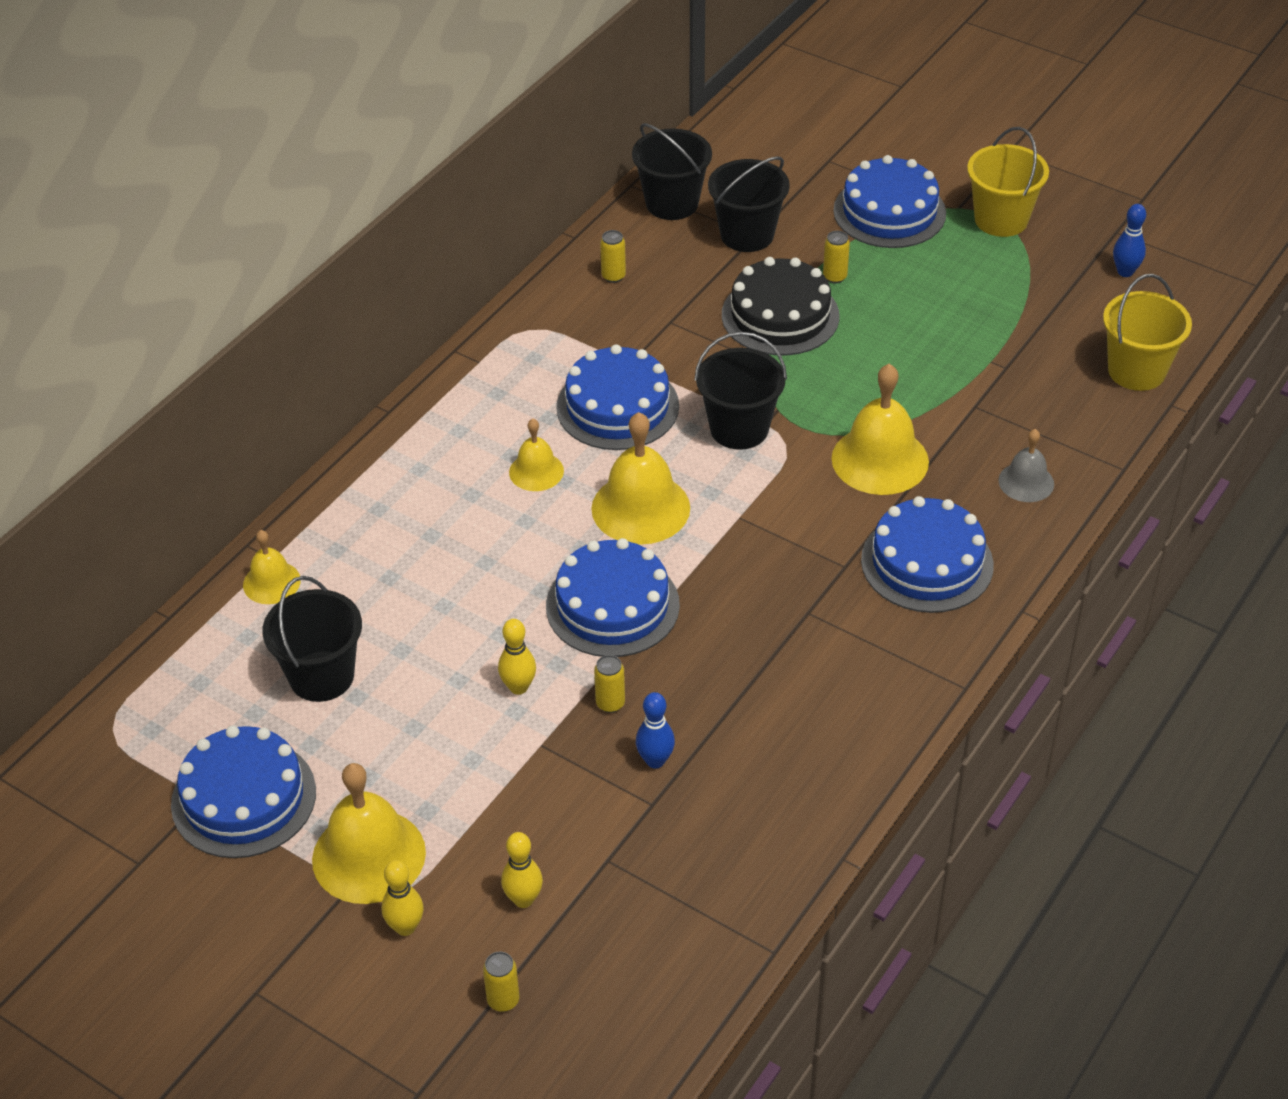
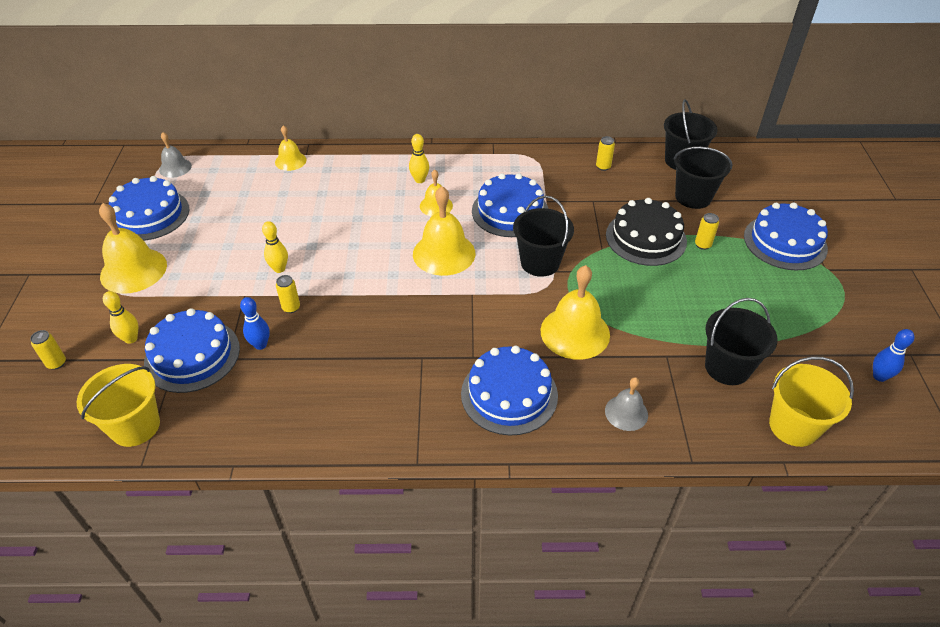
camera: 55 degrees right, 0 degrees up
(144, 728) = (175, 168): none -> grey bell
(321, 676) = (241, 202): black bucket -> black bucket (727, 367)
(405, 927) = (92, 304): yellow bowling pin -> yellow bowling pin (419, 180)
(612, 605) = (363, 276): blue cake -> blue cake (192, 355)
(1001, 219) = (844, 293): yellow bucket -> yellow bucket (135, 426)

